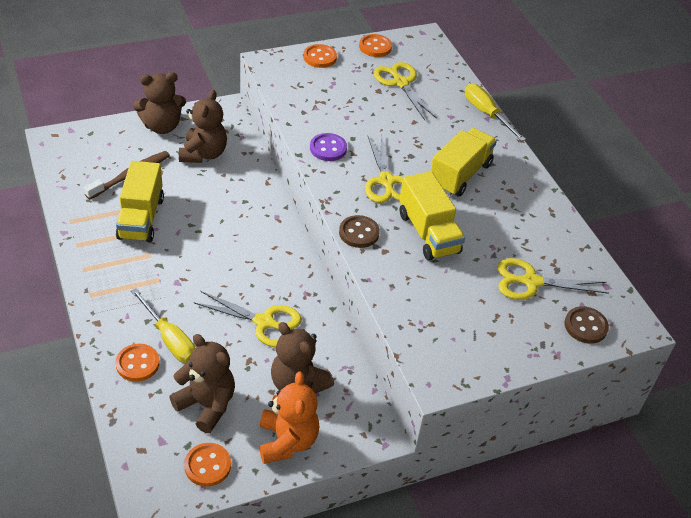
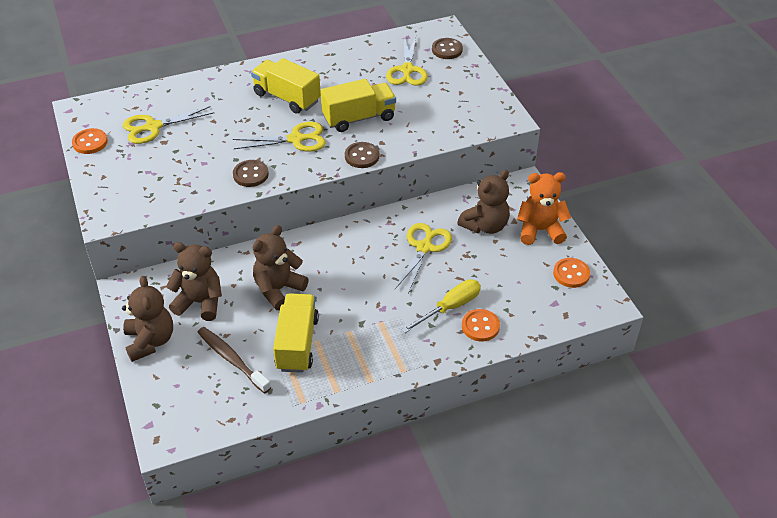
camera: 85 degrees left, 0 degrees up
(141, 218) = (297, 343): yellow truck -> yellow truck turned 90 degrees counterclockwise
(206, 405) = (515, 278): brown teddy bear -> brown teddy bear (278, 289)
(320, 57) = (103, 181): orange button -> none
(328, 148) = (250, 174): purple button -> brown button
(486, 114) = (204, 78): yellow screwdriver -> none

